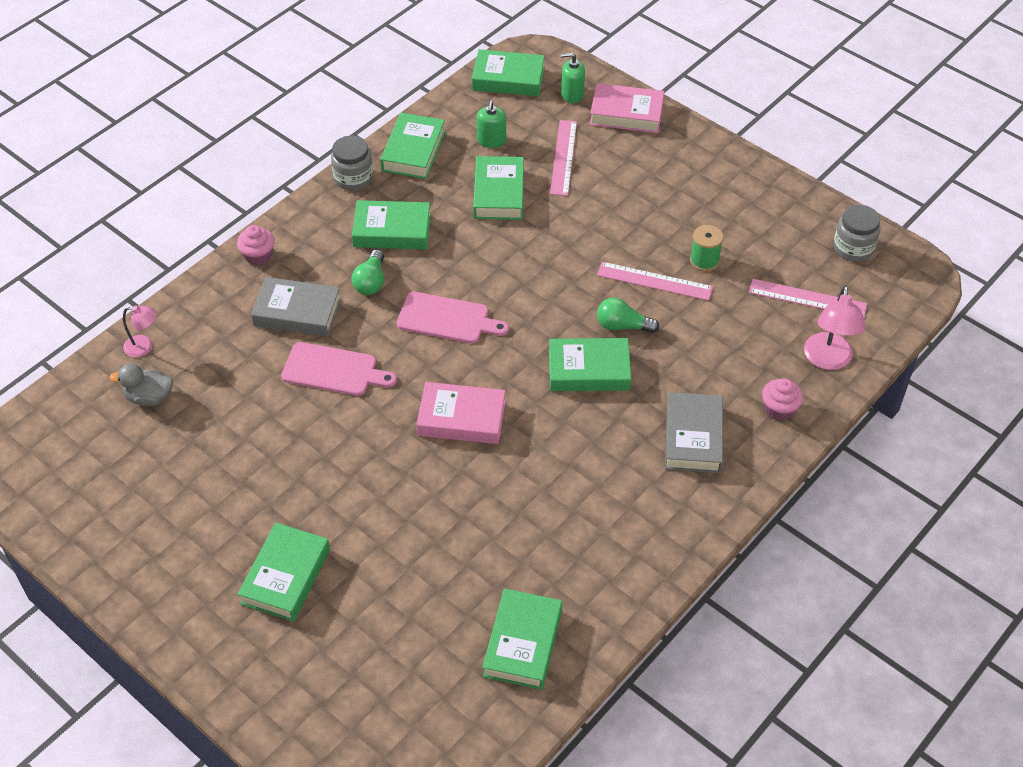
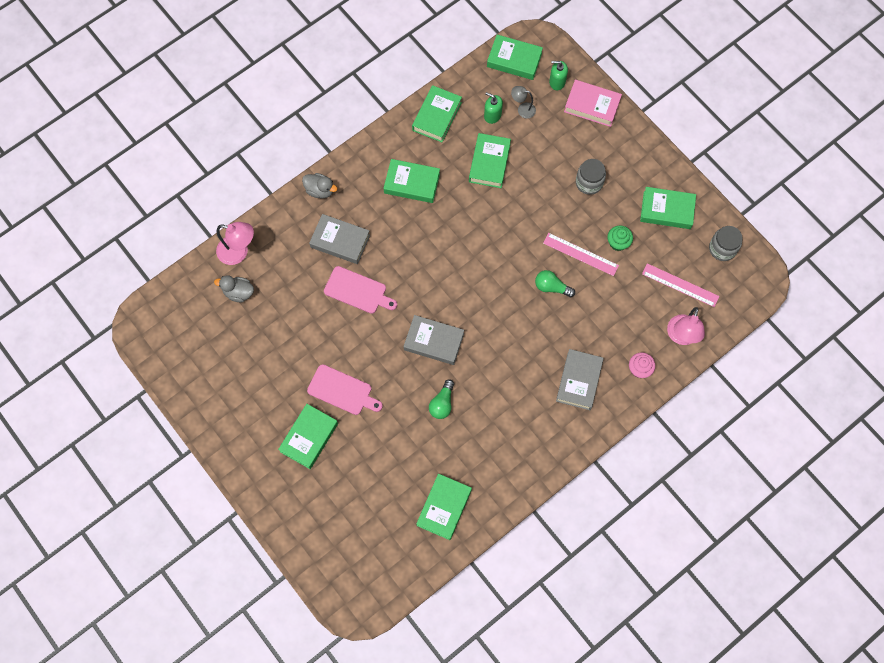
camera: 10 degrees right, 20 degrees up
(144, 346) = (239, 252): pink lamp -> pink lamp, size x1.67
(258, 256) = (320, 190): pink cupcake -> grey duck
(353, 178) = (392, 134): grey jar -> grey jar (589, 182)
(371, 282) = (391, 224): green light bulb -> green light bulb (442, 403)
(447, 319) = (437, 262): pink cutting board -> pink cutting board (342, 391)
(461, 418) = (434, 341): pink book -> grey book
(491, 140) = (492, 115): green soap dispenser -> green soap dispenser turned 105 degrees clockwise
(532, 129) = (522, 109): none -> grey lamp
(563, 157) = (540, 138): pink ruler -> none
(589, 370) = (522, 318): green book -> green book (667, 210)
(704, 260) = (618, 243): green spool -> green cupcake

